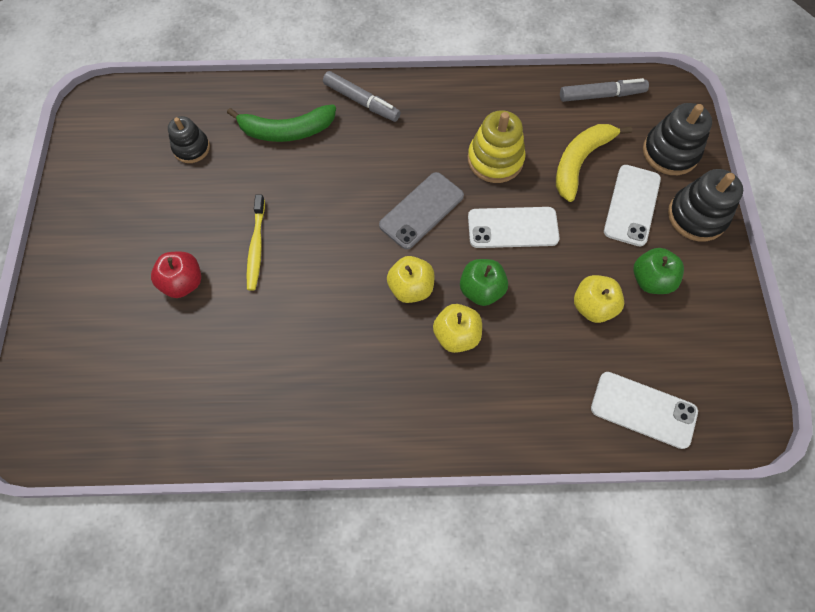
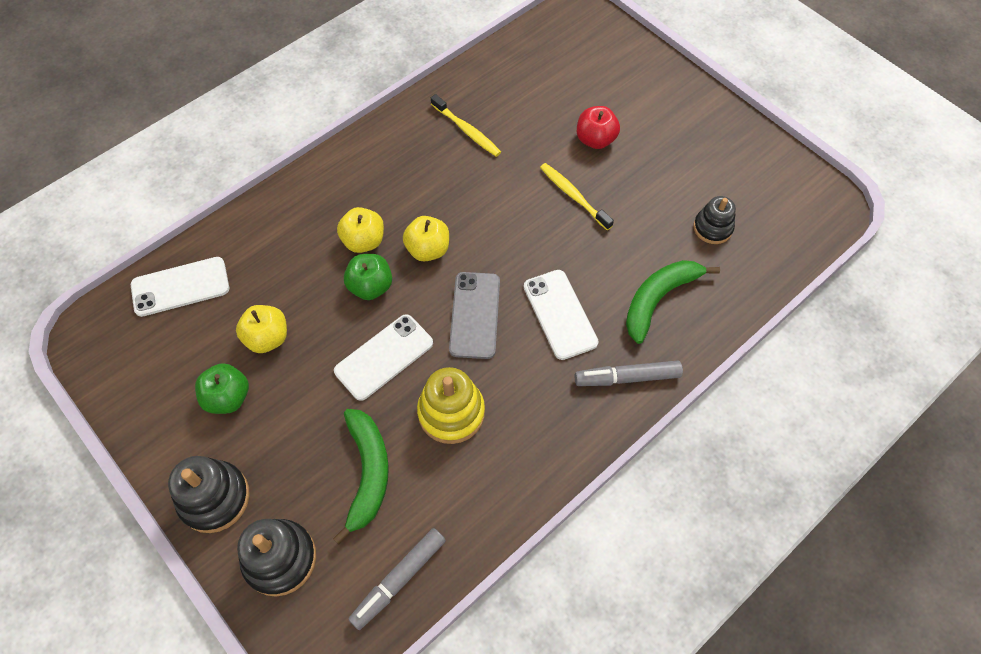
camera: 140 degrees right, 5 degrees down
(275, 380) = (467, 130): none -> yellow toothbrush
(580, 162) = (367, 473): yellow banana -> green banana
(631, 205) = (287, 462): white phone -> white phone (560, 314)

